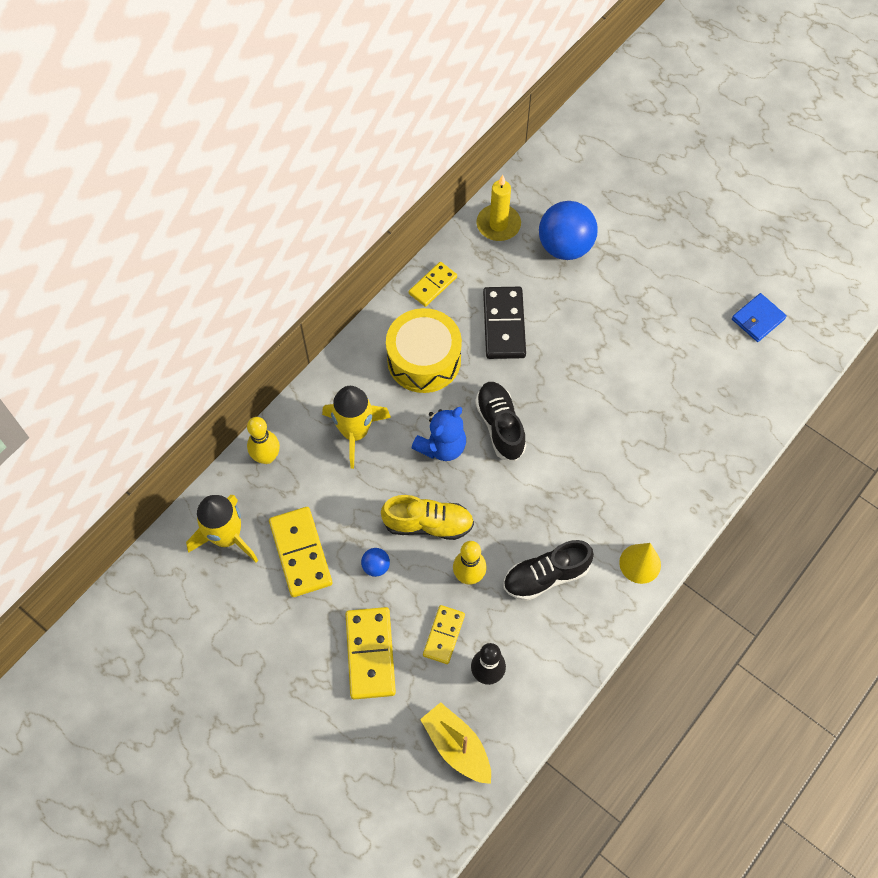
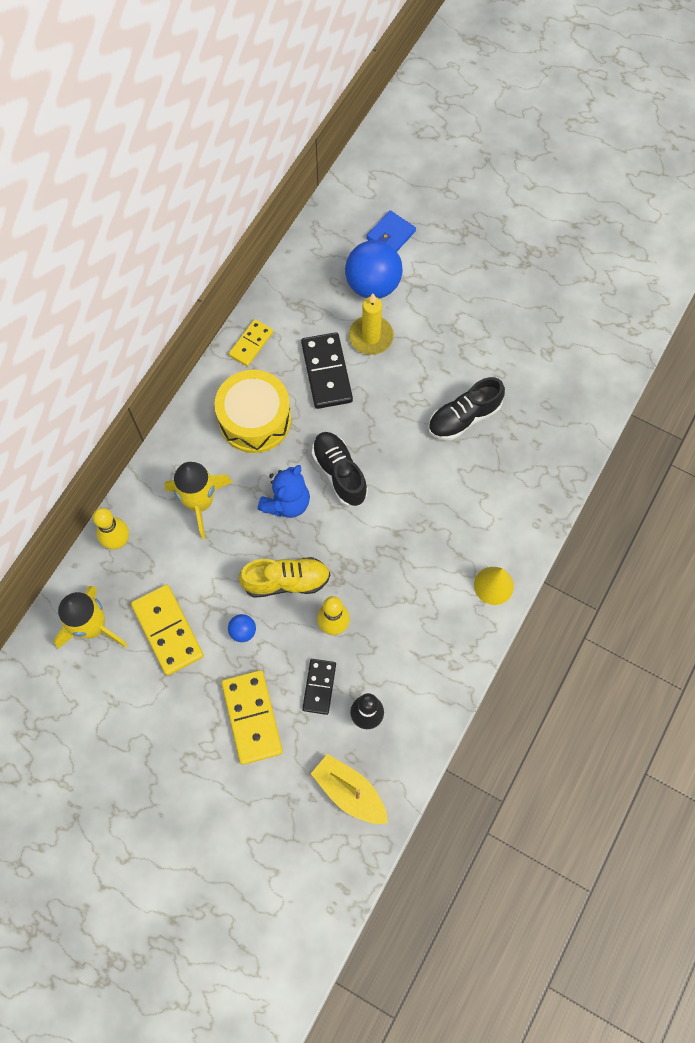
camera: 10 degrees left, 5 degrees up
(444, 635) = (319, 687): yellow domino -> black domino
(498, 225) = (305, 273): yellow candle -> yellow candle (371, 337)
(545, 576) = (407, 613): black shoe -> black shoe (464, 417)
(758, 319) = (567, 328): blue wallet -> blue wallet (390, 235)

